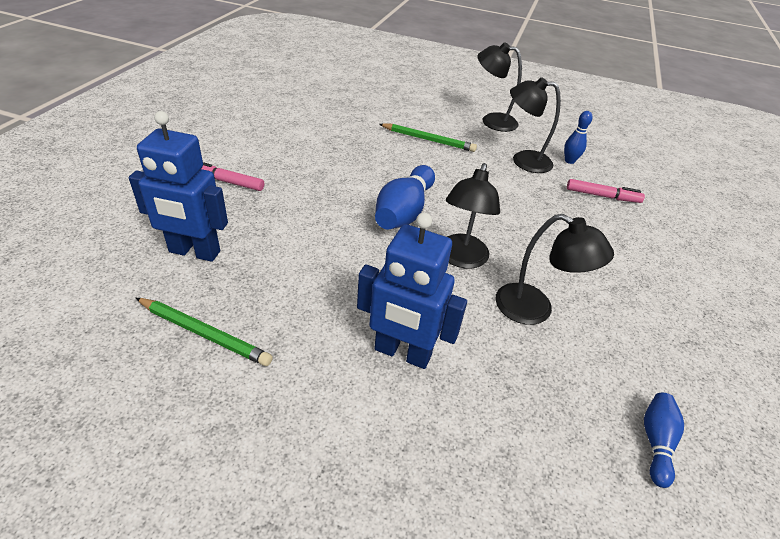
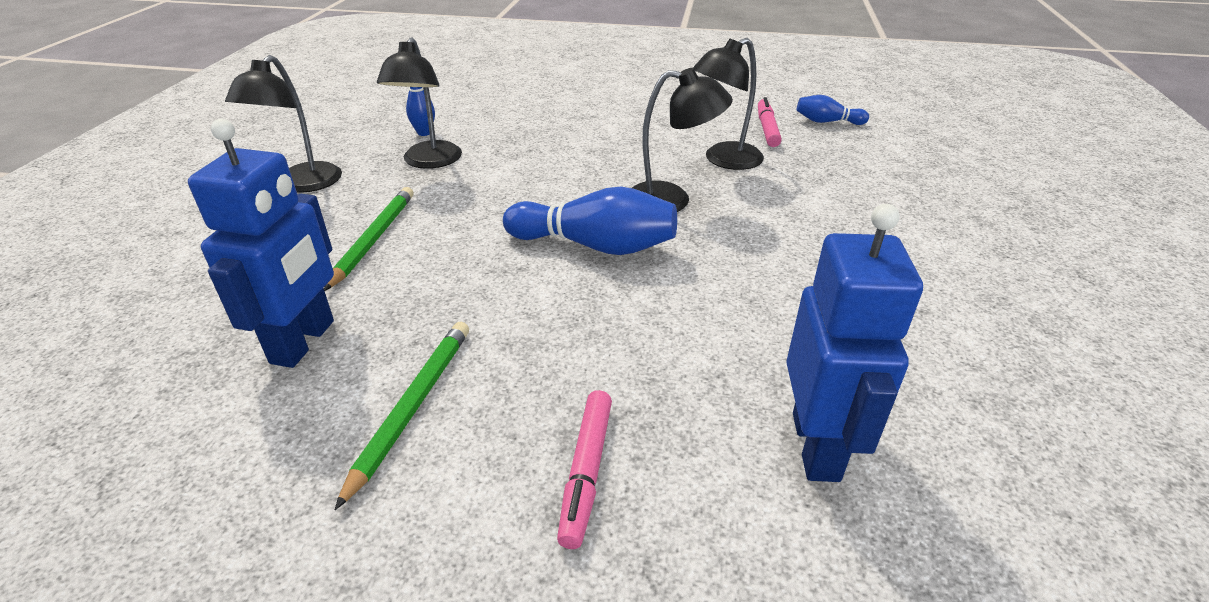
camera: 95 degrees left, 5 degrees down
(204, 334) = (952, 377): green pencil -> green pencil (413, 406)
(402, 353) = (843, 227): blue robot -> blue robot (304, 342)
(535, 310) = (724, 160): black lamp -> black lamp turned 150 degrees counterclockwise
(602, 196) = (503, 119): pink marker -> pink marker (767, 129)

